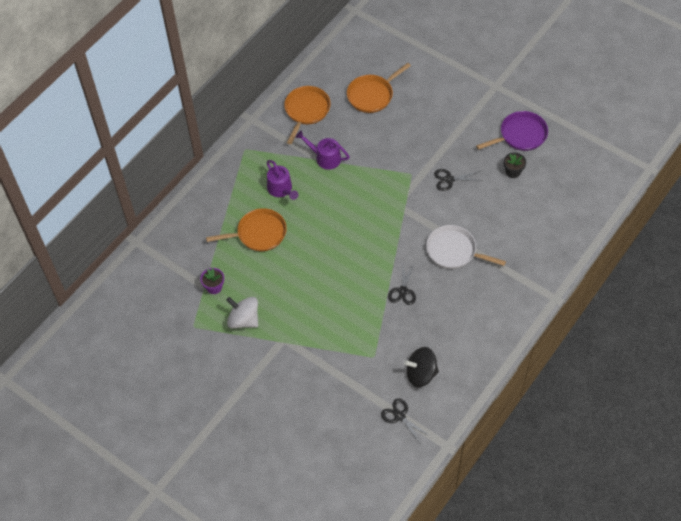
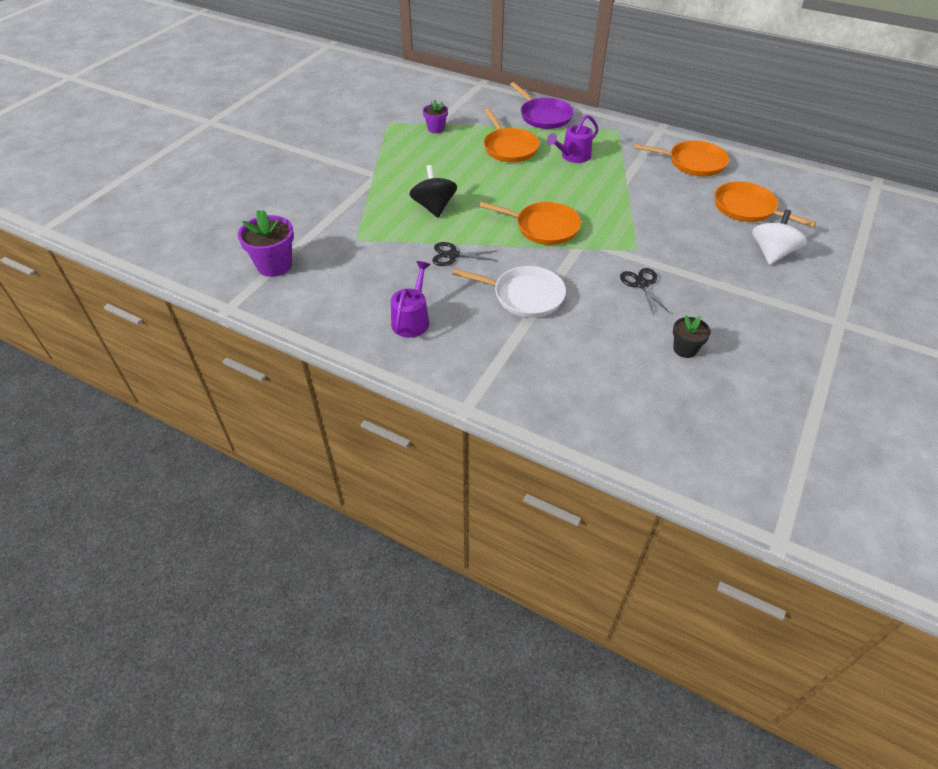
camera: 80 degrees right, 10 degrees down
(244, 320) = (398, 149): white spinning top -> white spinning top (772, 253)
(325, 158) = (630, 181): purple watering can -> purple watering can (412, 320)
(376, 226) = (543, 227): none -> orange pan
(400, 416) = (274, 265): black scissors -> purple flower pot
(421, 374) = (333, 278): black spinning top -> black spinning top (434, 207)
(454, 251) = (525, 296): white pan -> white pan turned 90 degrees clockwise
(520, 135) = (760, 355): purple pan -> purple pan (544, 116)

